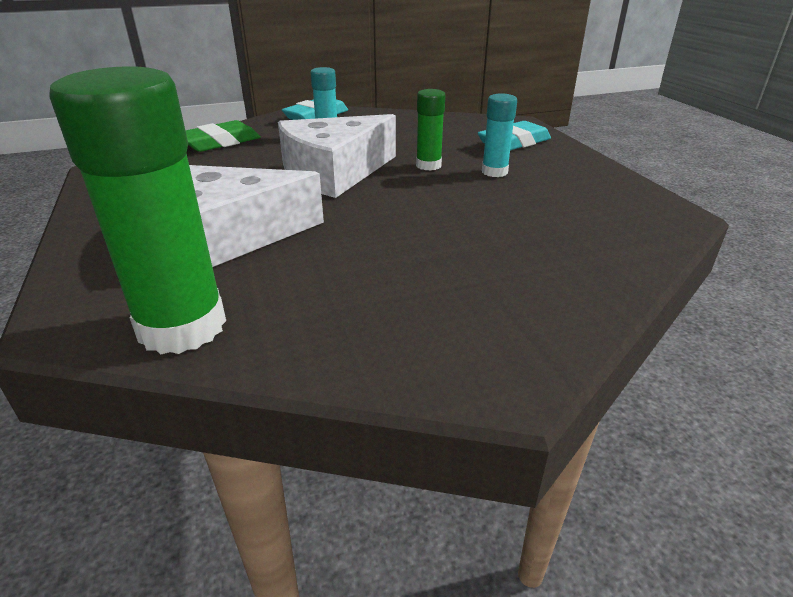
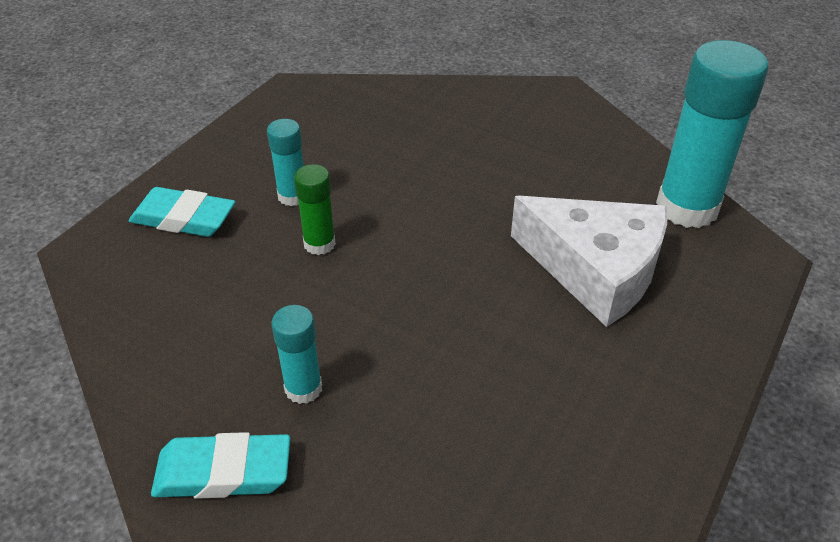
camera: 130 degrees left, 10 degrees up
(182, 326) = (687, 207): green glue stick -> turquoise glue stick
(220, 142) = (441, 486): green eraser -> none
(334, 172) = (411, 297): white cheese -> none

